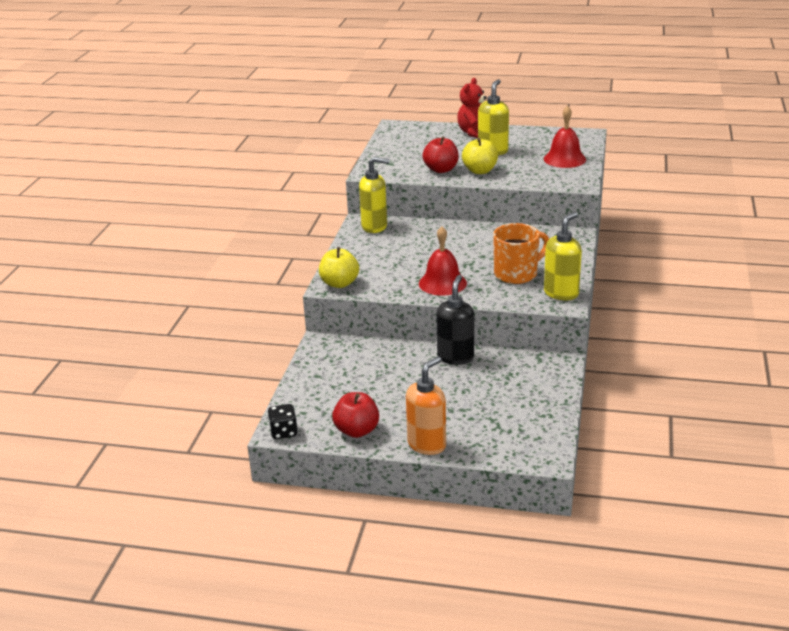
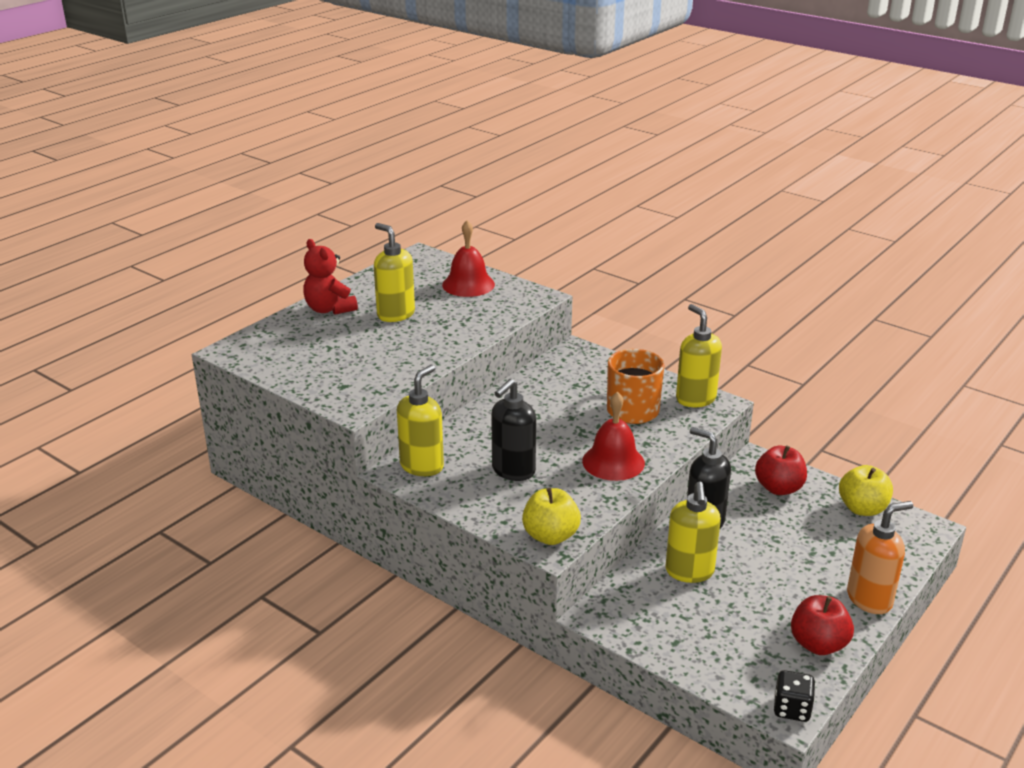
camera: 65 degrees left, 0 degrees up
(394, 364) = (689, 572): none -> yellow soap dispenser
(397, 254) = (513, 471): none -> black soap dispenser
(427, 444) = (869, 599): orange soap dispenser -> orange soap dispenser turned 90 degrees clockwise
(441, 170) = (406, 359): red apple -> red apple (778, 488)
(480, 171) = (440, 337): yellow apple -> yellow apple (862, 509)

